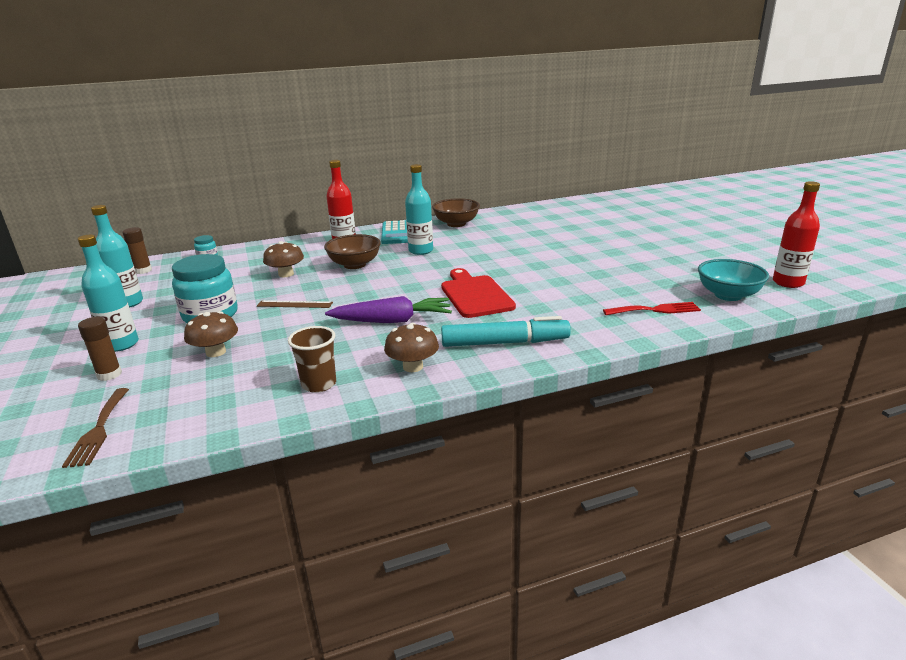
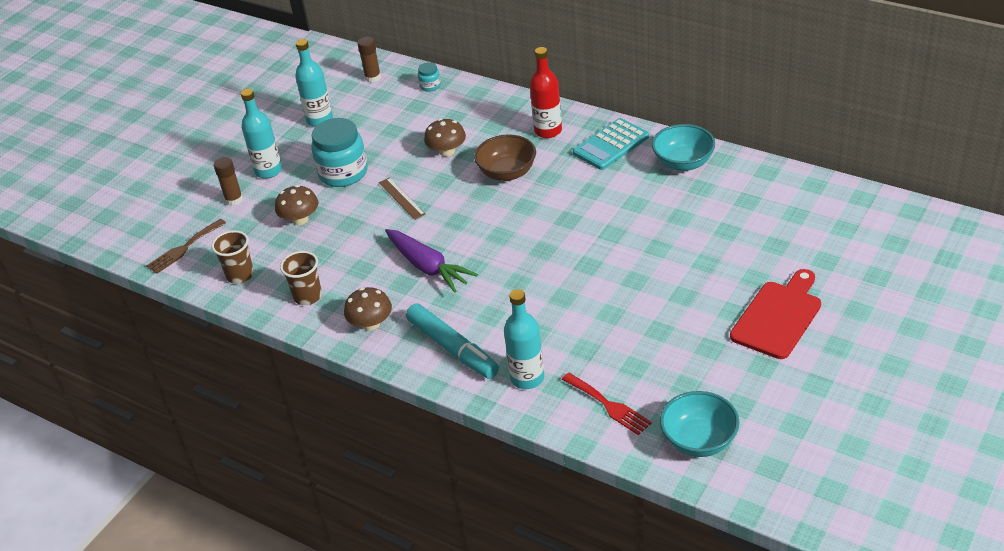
camera: 55 degrees right, 15 degrees up
(213, 410) = (240, 275): none -> brown cup
(421, 251) = (583, 188): turquoise bottle -> turquoise bottle (527, 378)
(456, 224) = (683, 163): brown bowl -> turquoise bowl
(475, 295) = (523, 281): red cutting board -> red cutting board (778, 317)
(788, 282) = (786, 473): red bottle -> none

